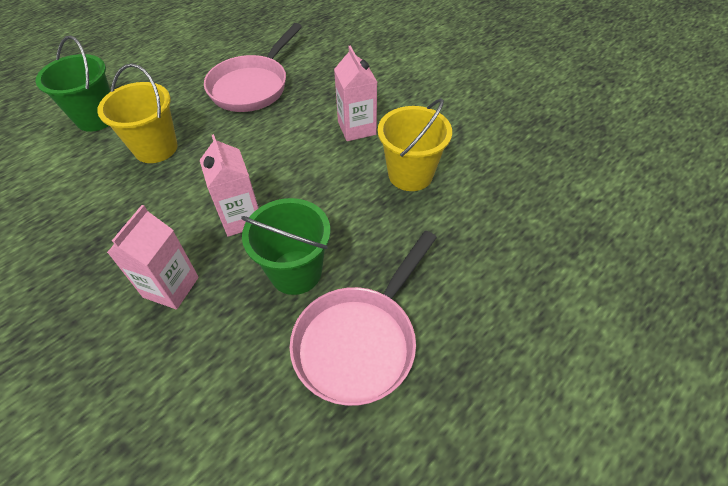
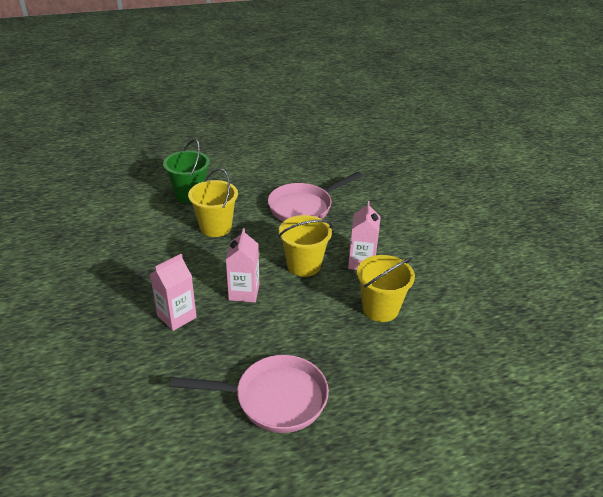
camera: 25 degrees right, 15 degrees down
(294, 156) = (304, 265): none -> yellow bucket
(296, 272) = (258, 340): green bucket -> none
(360, 341) = (274, 399): pink pan -> pink pan turned 150 degrees counterclockwise

